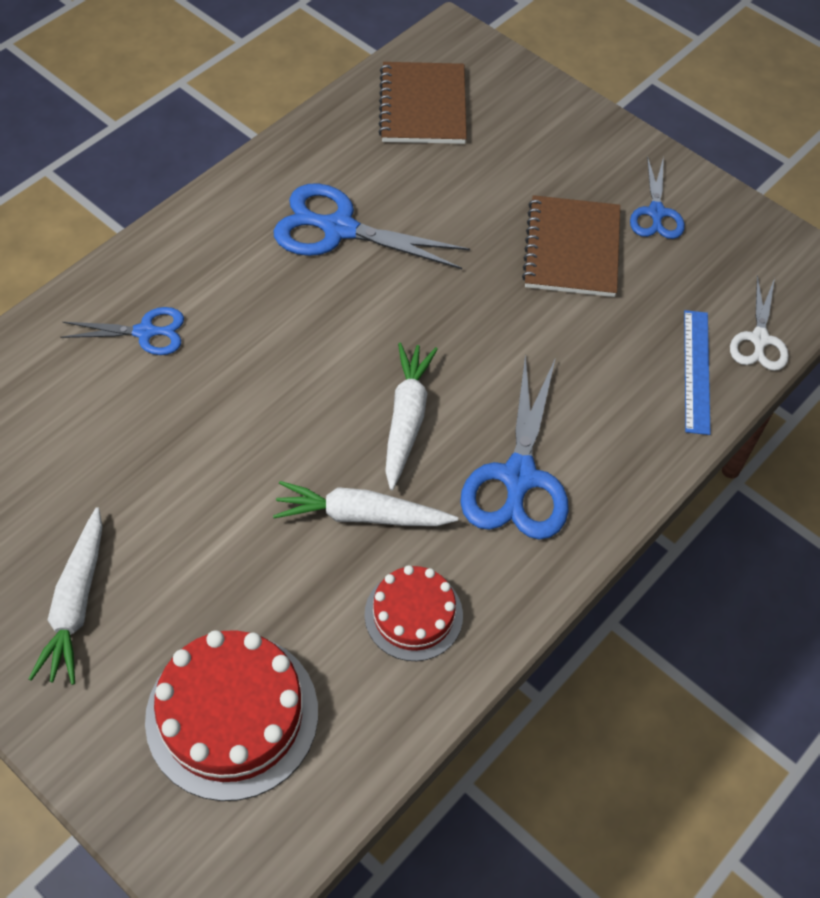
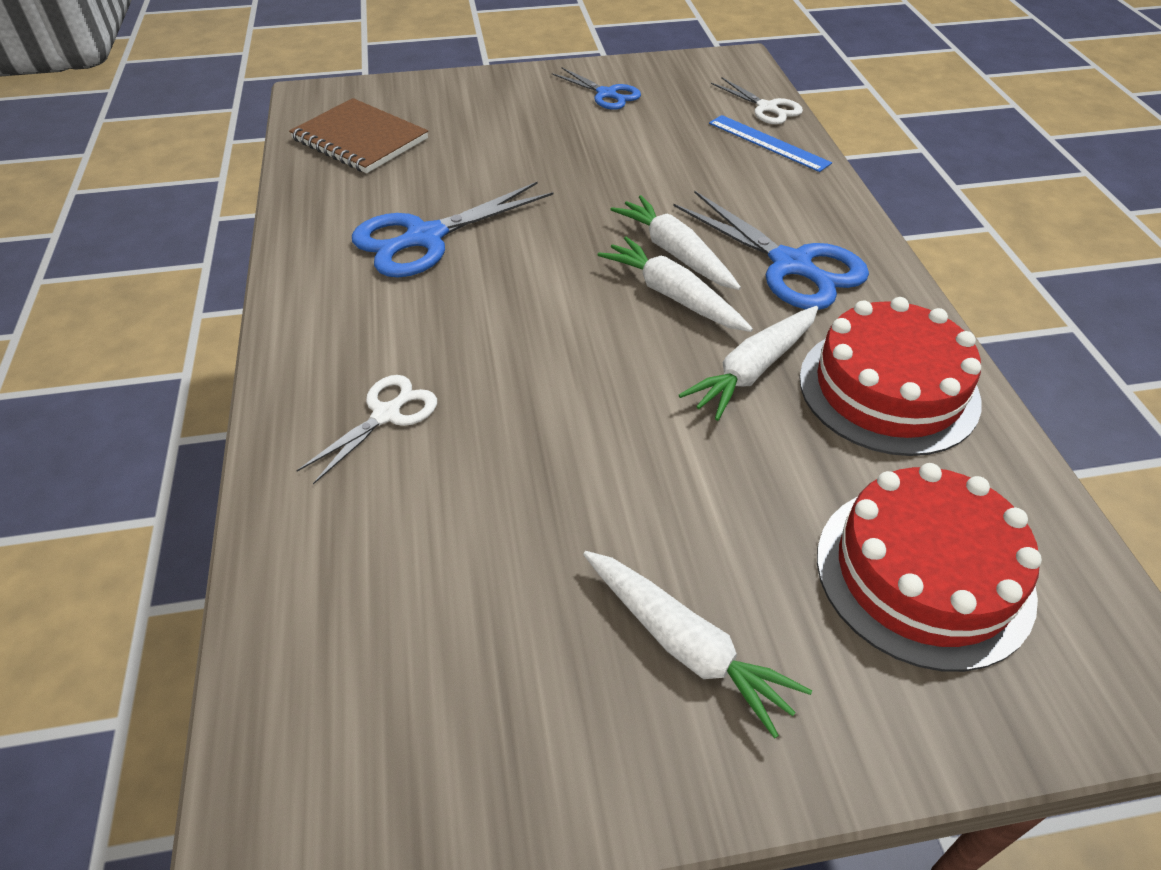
camera: 50 degrees left, 10 degrees down
(145, 332) = (387, 414): blue scissors -> white scissors
(413, 615) = (888, 389): red cake -> red cake, size x1.66
(463, 391) = (675, 253): none -> white carrot
(571, 249) = (594, 141): brown notebook -> none

